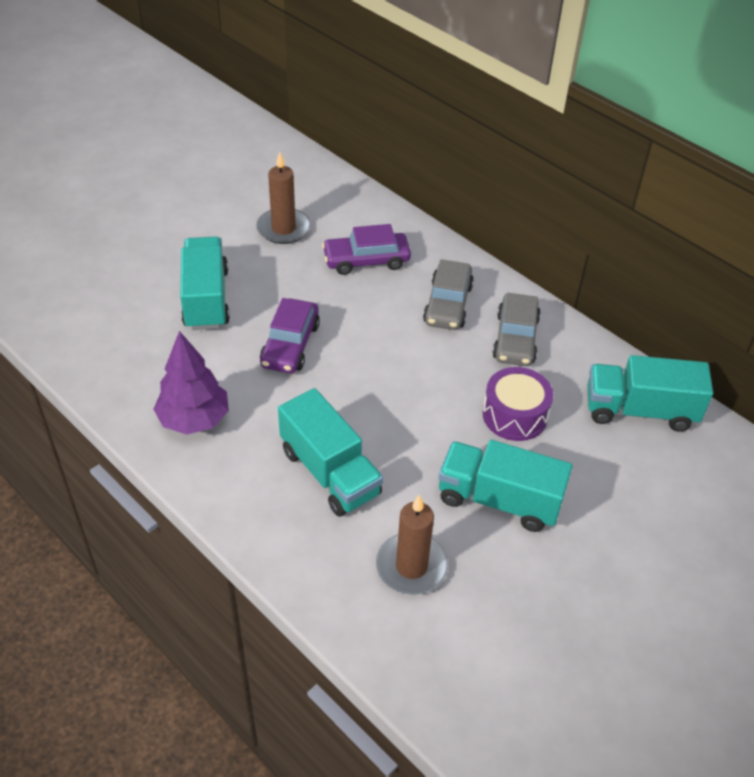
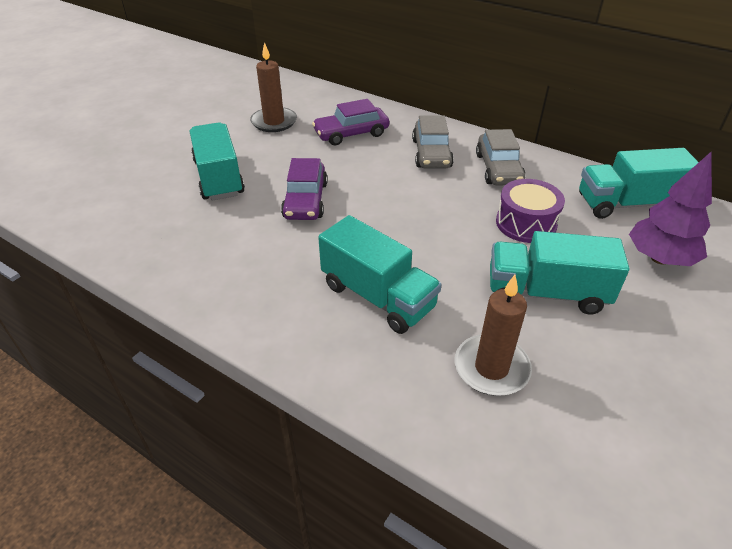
camera: 10 degrees left, 5 degrees down
(194, 420) = (230, 273): purple tree -> purple tree (659, 258)

